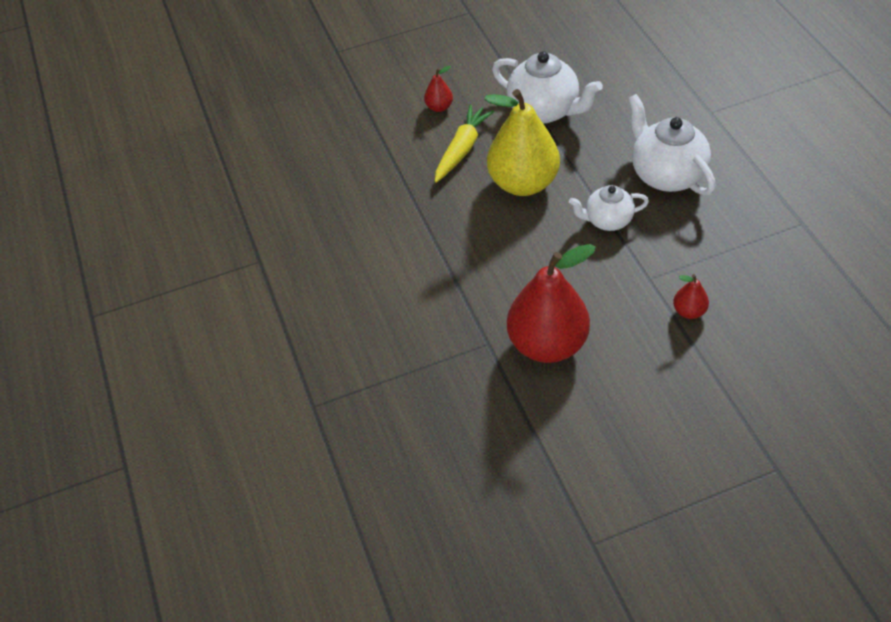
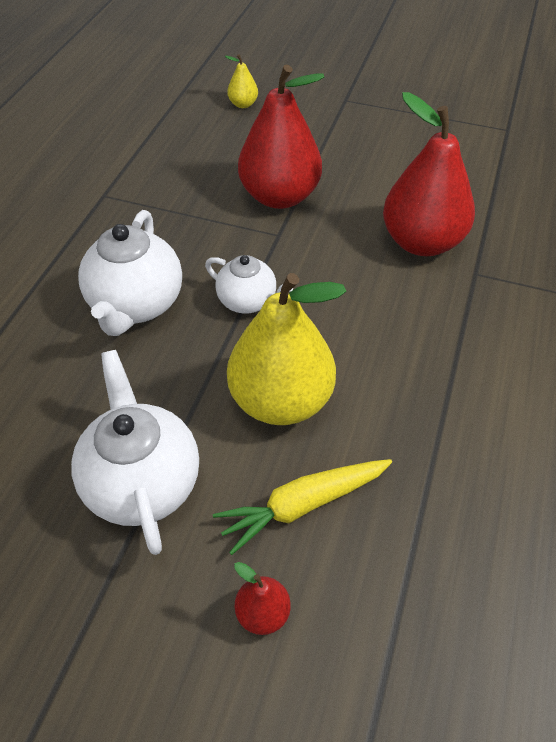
camera: 145 degrees left, 0 degrees up
(689, 311) = (280, 196): red pear -> red pear, size x2.33
(850, 389) = (243, 104): none -> yellow pear

